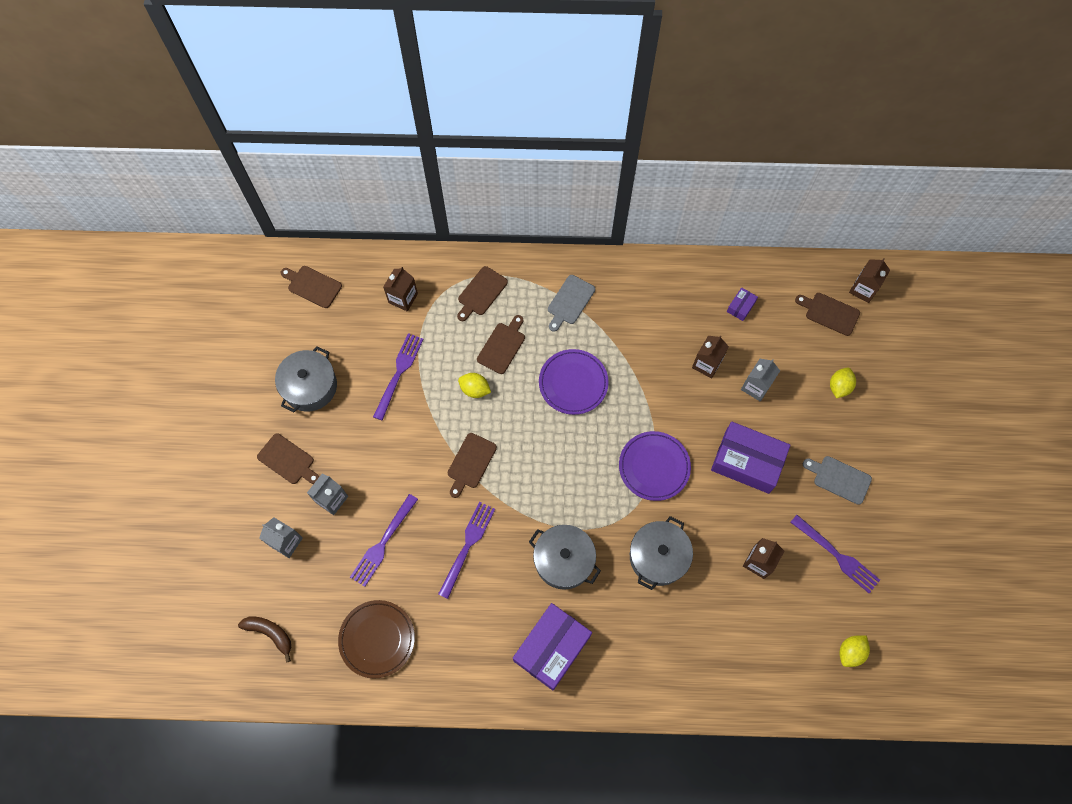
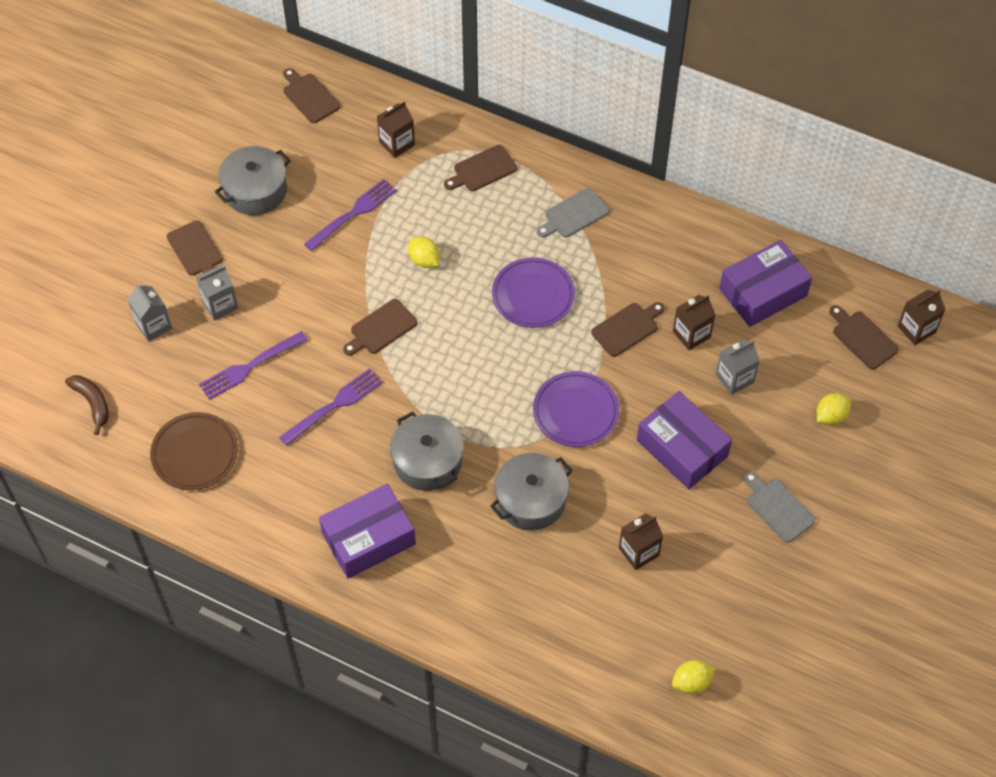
camera: 25 degrees right, 10 degrees down
(502, 346) = (476, 230): brown cutting board -> brown cutting board (627, 328)
(740, 306) = (763, 292): purple box -> purple box, size x2.27
(837, 555) = (731, 582): purple fork -> none

